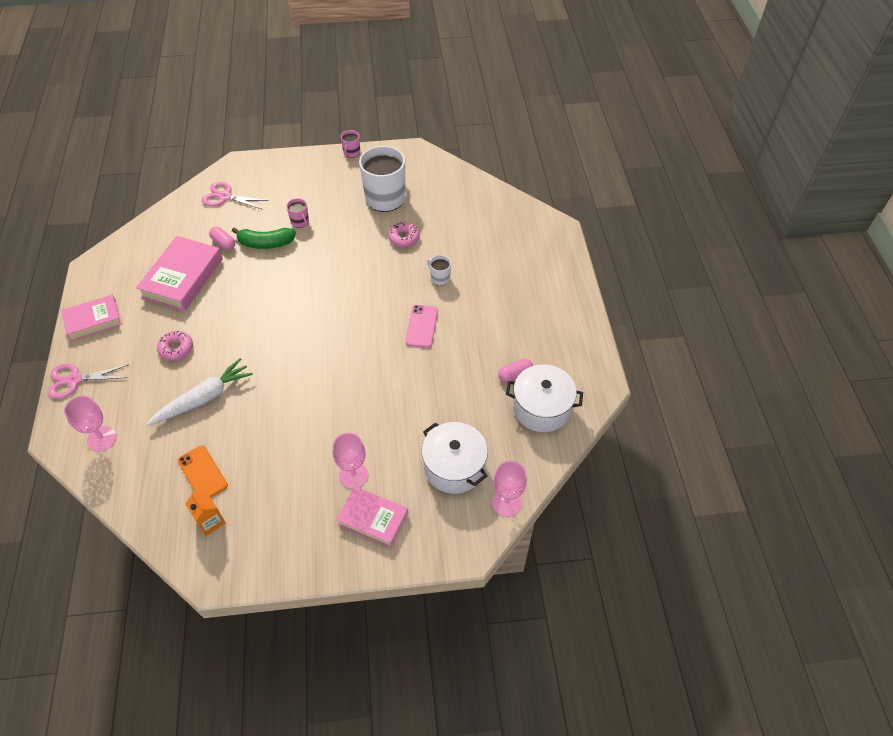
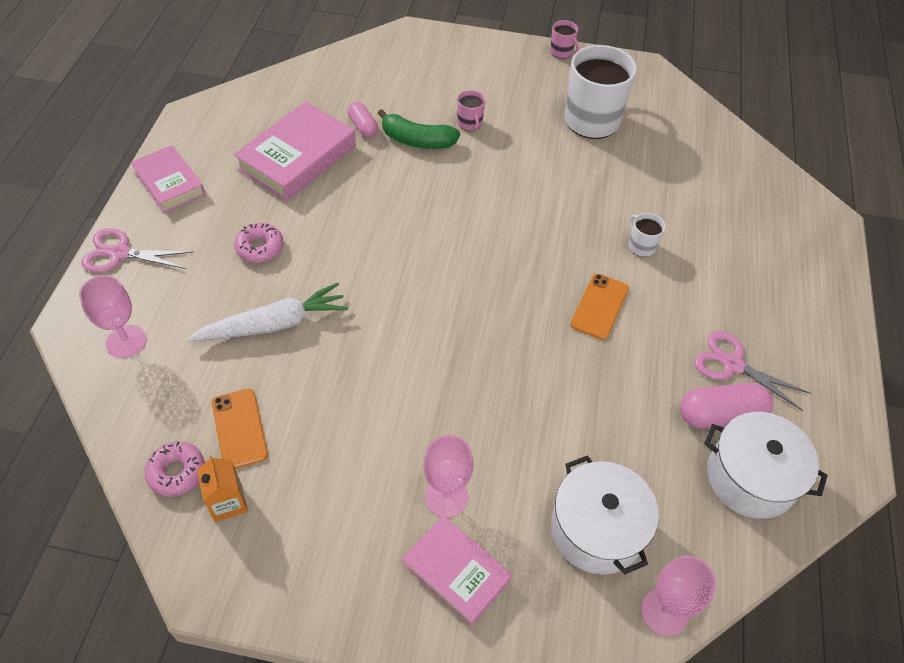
camera: 15 degrees right, 0 degrees up
(93, 320) = (169, 183): pink book -> pink book turned 60 degrees clockwise
(225, 197) = (382, 69): pink scissors -> pink scissors (732, 364)
(351, 152) = (561, 52): pink mug -> pink mug turned 75 degrees counterclockwise
(404, 238) = (604, 179): pink donut -> pink donut (177, 472)
(422, 326) = (599, 306): pink phone -> orange phone
(515, 375) = (720, 415): pink capsule -> pink capsule, size x1.63

